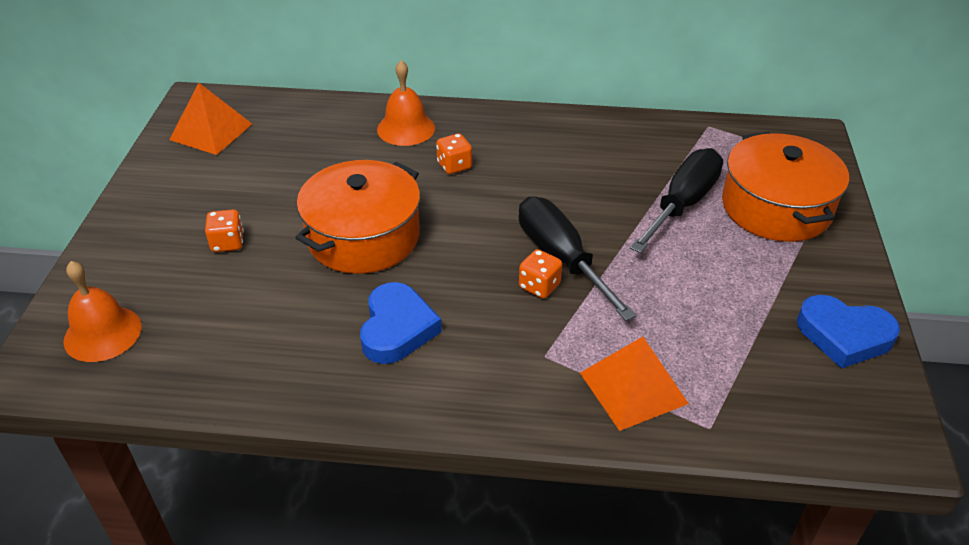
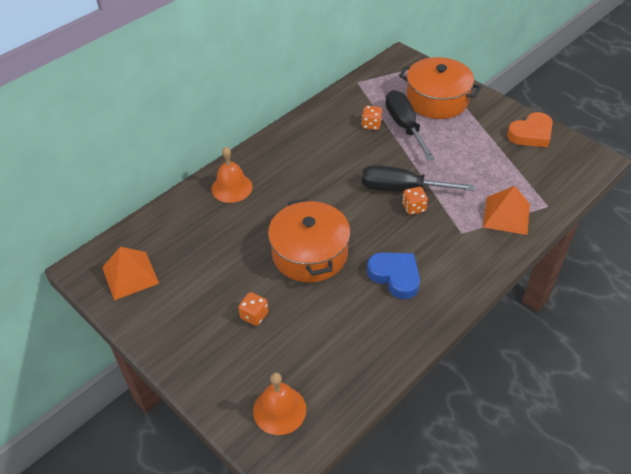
camera: 50 degrees left, 5 degrees up
(454, 166) = (288, 186): orange dice -> orange dice (371, 125)
(844, 335) = (531, 134): blue heart -> orange heart

